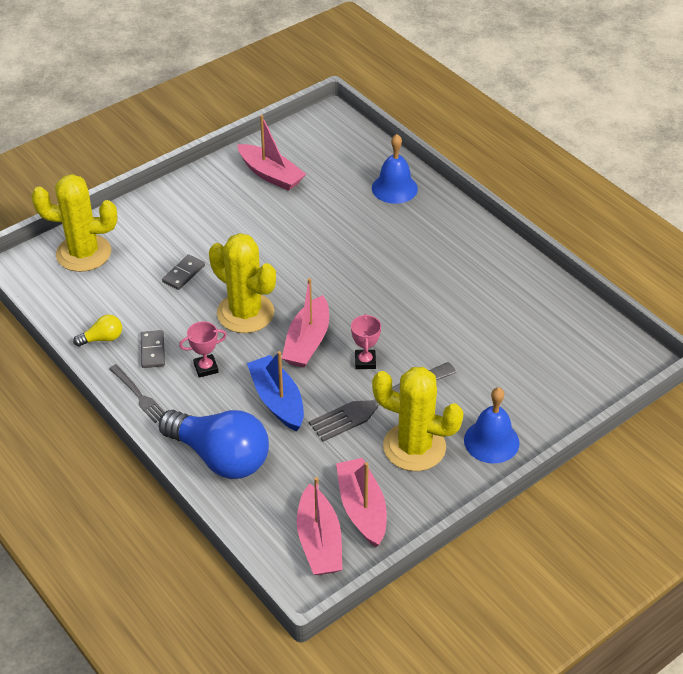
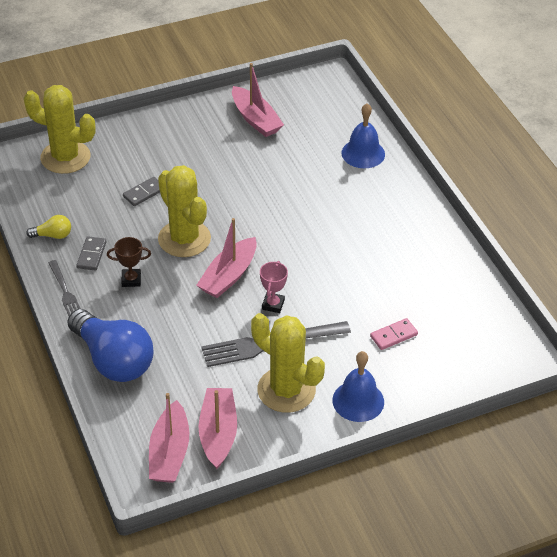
camera: 15 degrees right, 0 degrees up
(206, 368) = (131, 280): pink trophy -> brown trophy
(277, 400) = (182, 322): blue boat -> none
(500, 366) = (393, 335): none -> pink domino

